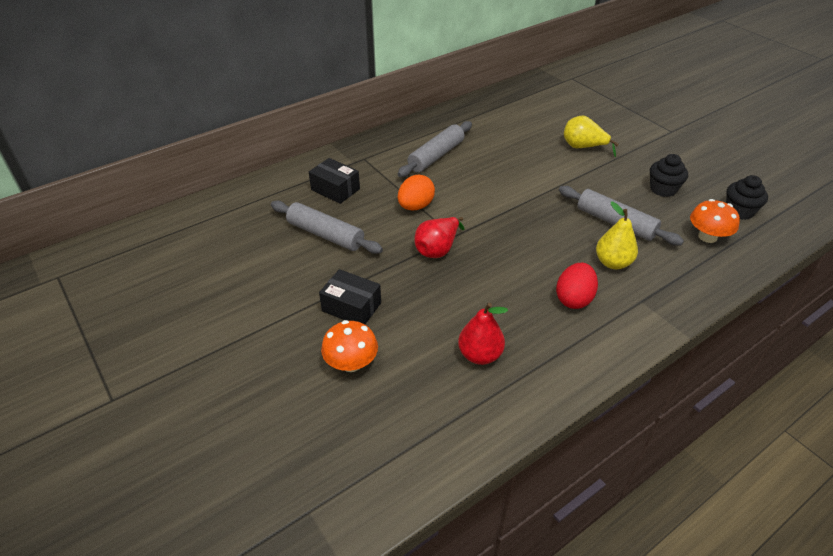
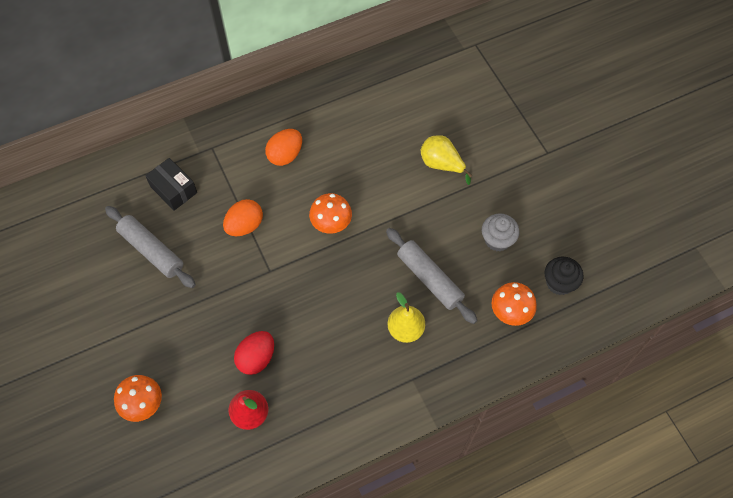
camera: 10 degrees right, 20 degrees up
(351, 307) = (156, 343): black box -> none
(436, 156) = (285, 155): grey rolling pin -> orange egg
(437, 249) = (250, 286): red pear -> none
(500, 195) = (331, 223): none -> orange mushroom
(574, 299) = (353, 366): red egg -> red egg (256, 358)
(663, 189) = (497, 240): black cupcake -> grey cupcake

